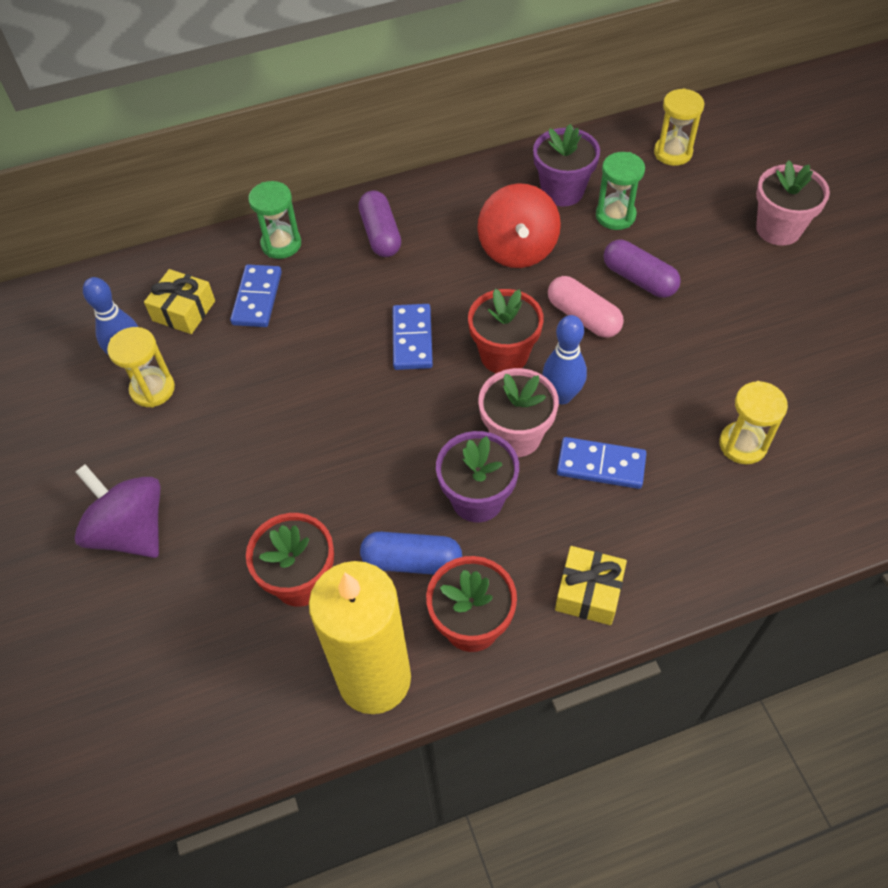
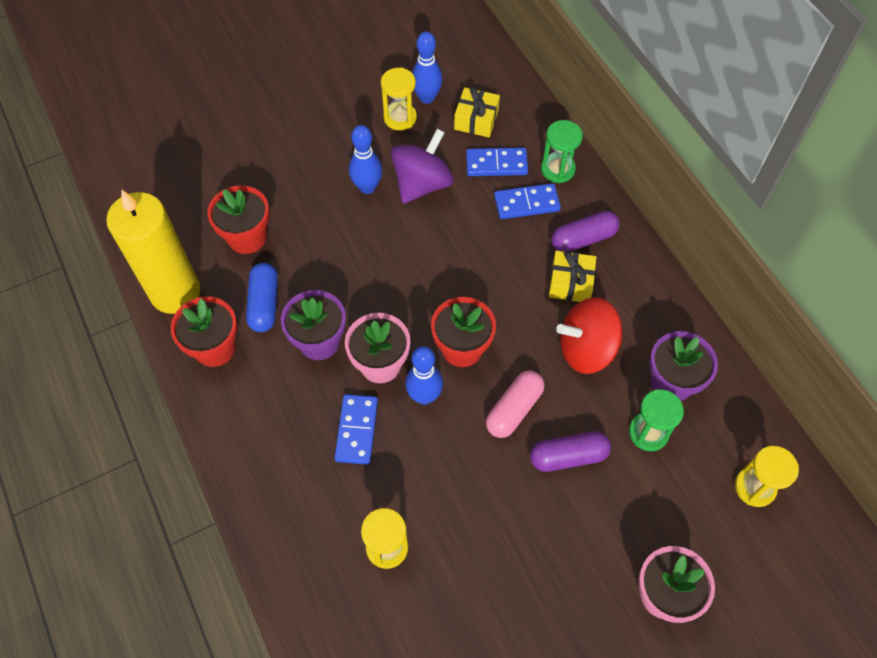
camera: 80 degrees right, 5 degrees up
(131, 531) = (282, 133): purple spinning top -> purple spinning top (422, 184)
(255, 433) = (367, 187): none -> blue bowling pin
(412, 339) = (470, 278): blue domino -> blue domino (526, 203)
(588, 592) = (241, 426): yellow gift -> yellow gift (570, 283)
(639, 279) = (568, 456): purple capsule -> purple capsule turned 45 degrees clockwise

